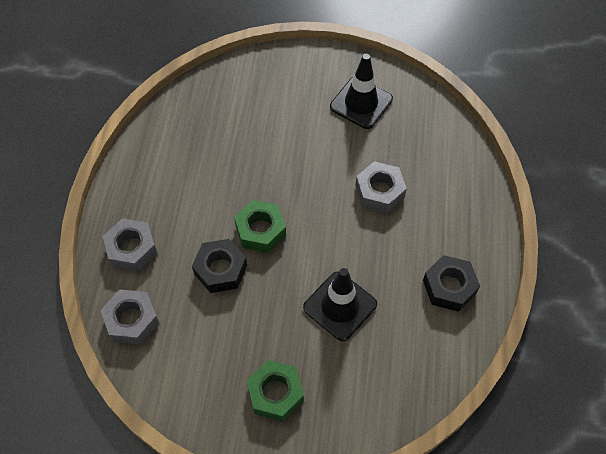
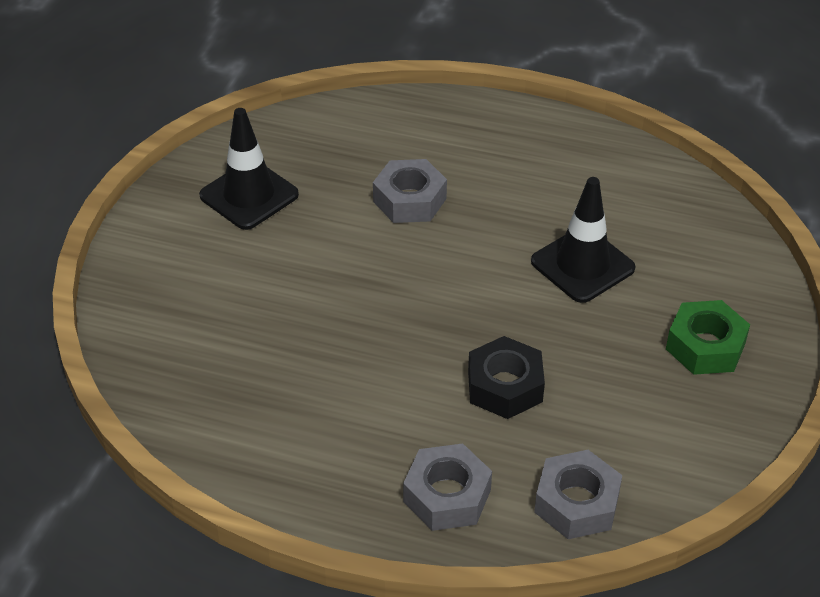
camera: 80 degrees left, 15 degrees down
(260, 230) = (446, 333): green nut -> none
(449, 287) = (568, 161): black nut -> none

